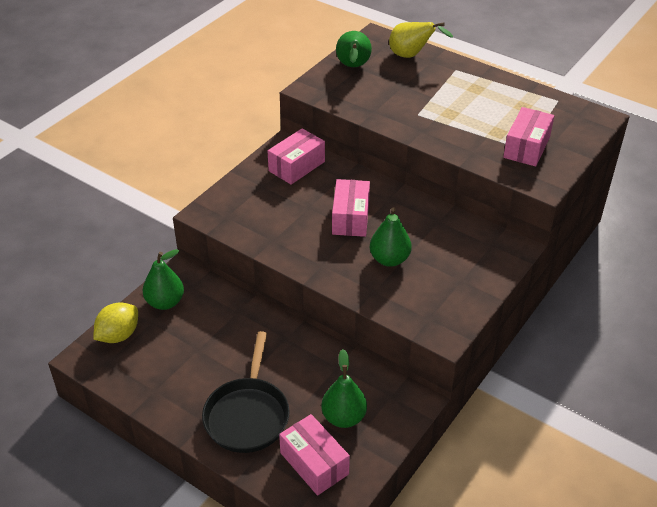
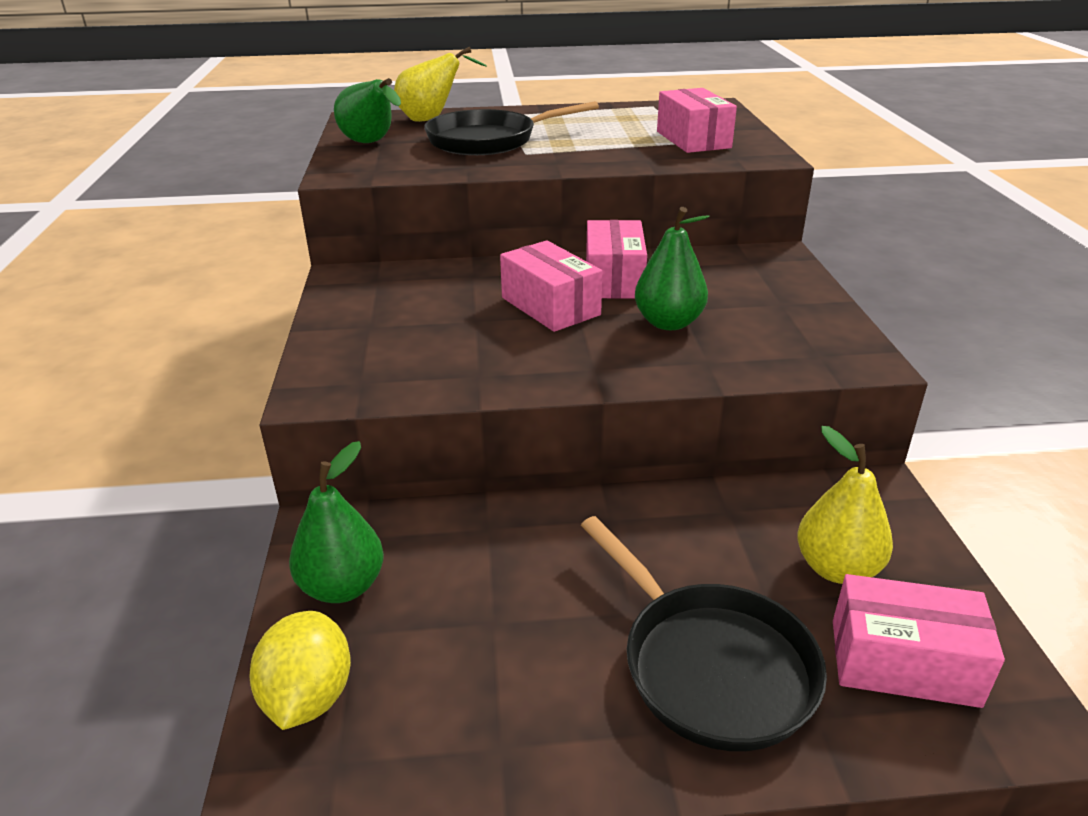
camera: 40 degrees left, 10 degrees down
(296, 166) = (392, 288): pink box -> pink box (614, 279)
(343, 417) = (836, 568): green pear -> yellow pear
(414, 93) = (489, 140): none -> black pan

